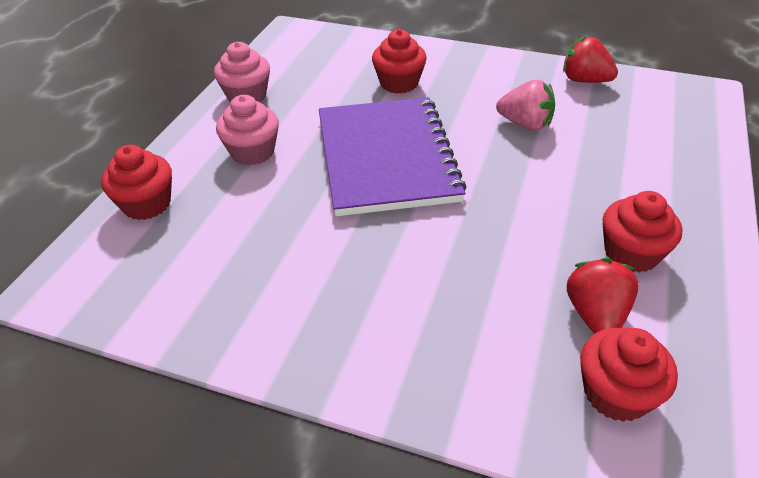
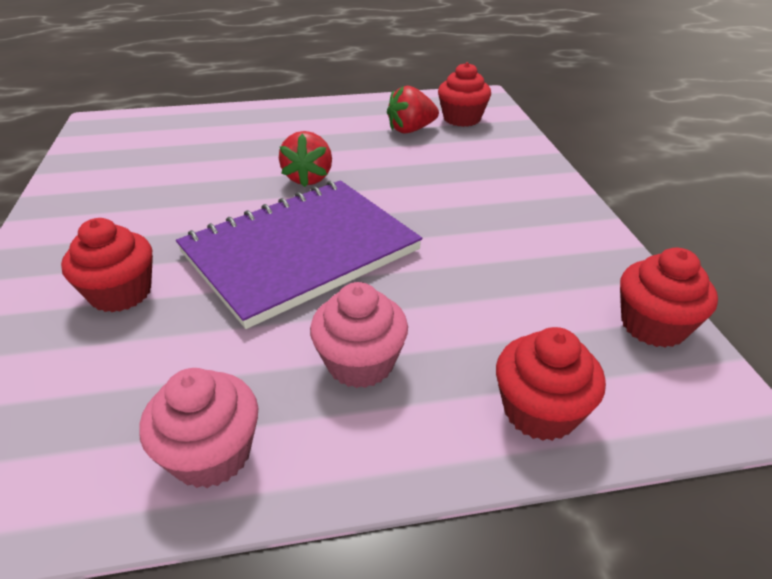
camera: 120 degrees left, 5 degrees down
(525, 124) = (191, 189): pink strawberry -> none
(584, 80) = (86, 173): red strawberry -> red strawberry (308, 178)
(631, 253) = (343, 127): red cupcake -> red cupcake (653, 325)

